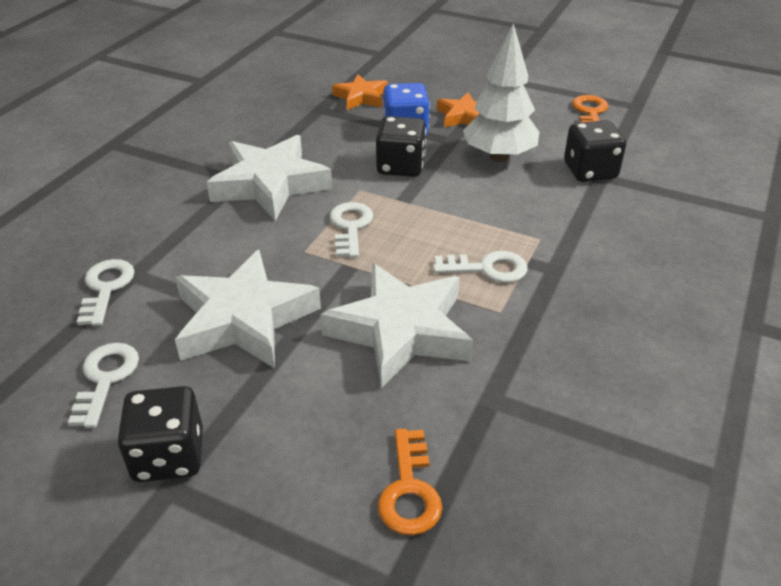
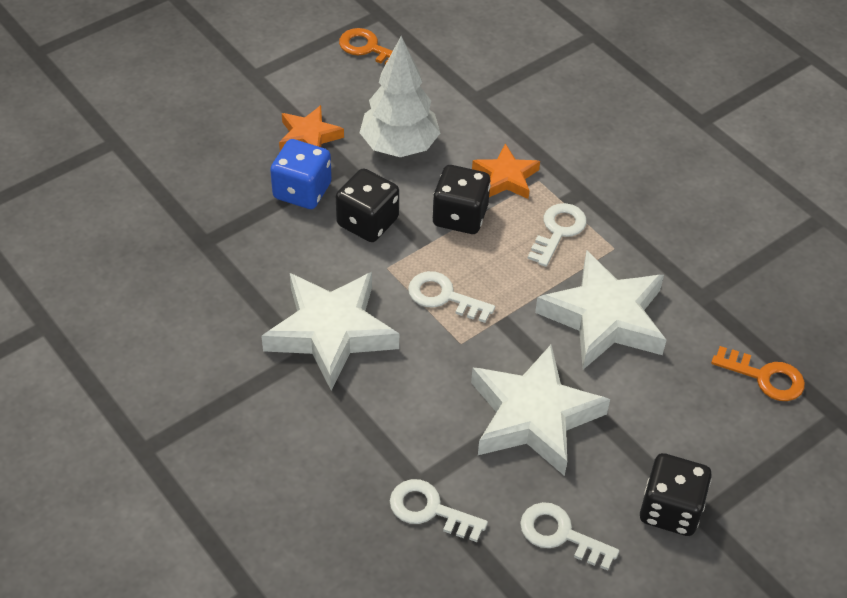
camera: 65 degrees left, 10 degrees up
(361, 97) = (206, 198): orange star -> orange star (505, 177)
(590, 171) = (464, 100): black dice -> black dice (460, 216)

